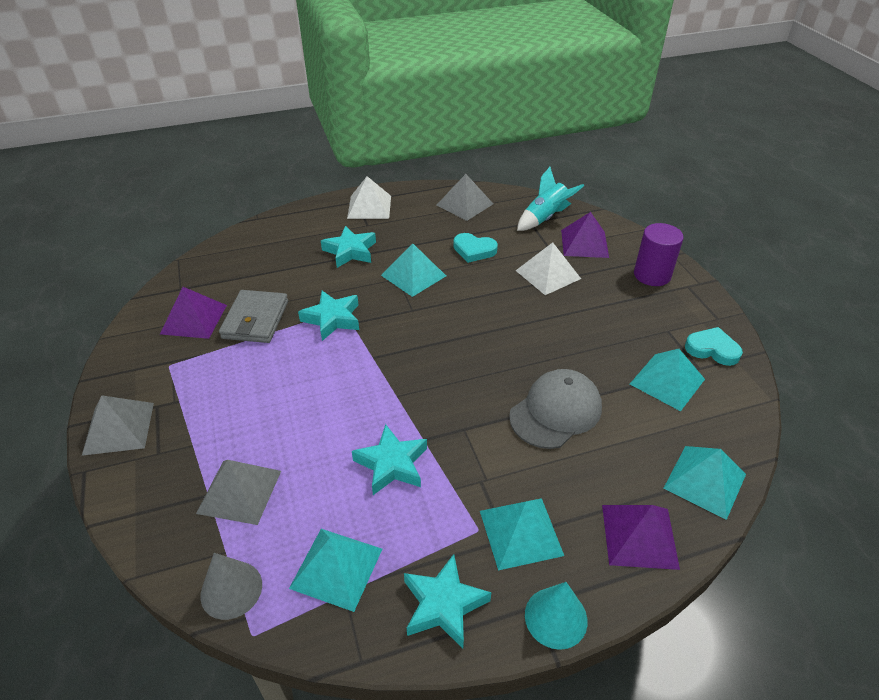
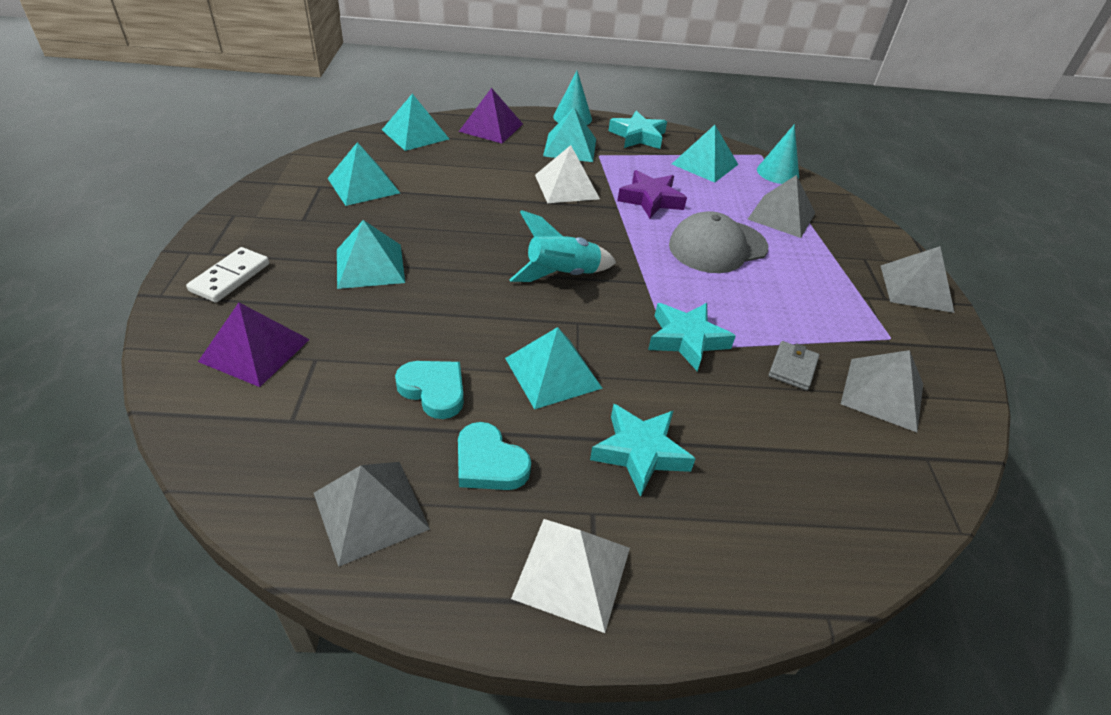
camera: 165 degrees left, 0 degrees up
(194, 319) = (882, 393): purple pyramid -> grey pyramid
(231, 589) = (777, 173): grey cone -> turquoise cone
(255, 320) = (792, 368): grey wallet -> grey wallet, size x0.56
(392, 464) = (650, 199): turquoise star -> purple star
(545, 218) = (257, 421): turquoise rocket -> turquoise rocket (562, 275)
(548, 274) = (362, 318): white pyramid -> white pyramid (567, 186)
(555, 411) = (487, 193): grey cap -> grey cap (717, 247)
(579, 308) = (370, 265): none -> turquoise pyramid
(652, 275) = (230, 277): purple cylinder -> white domino
(712, 349) = (284, 194): turquoise heart -> turquoise heart (489, 463)

